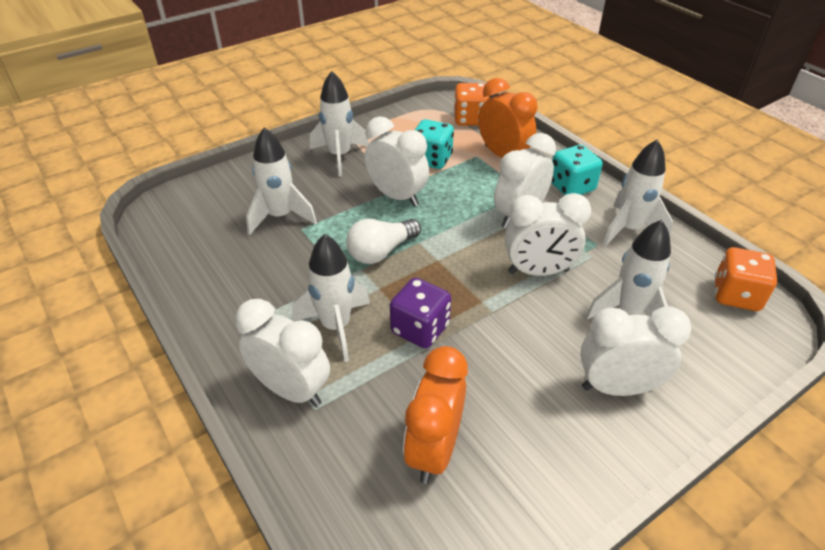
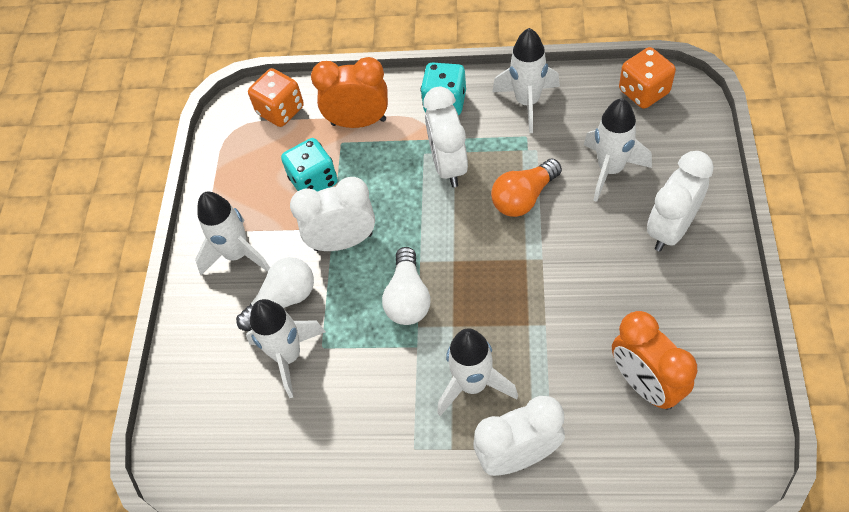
camera: 45 degrees left, 15 degrees up
(323, 192) = (283, 300): none -> white light bulb
(420, 329) = (522, 322): purple dice -> none
(538, 271) = (524, 197): white clock -> orange light bulb

